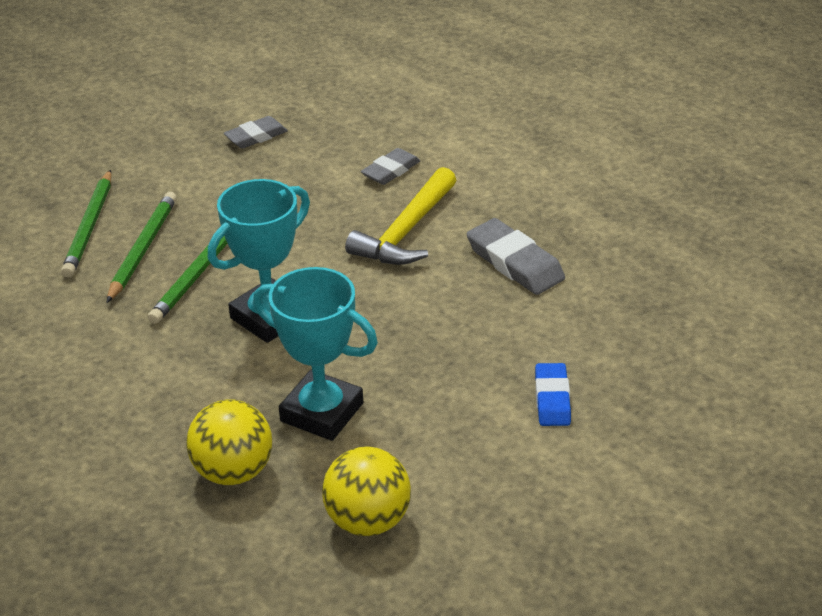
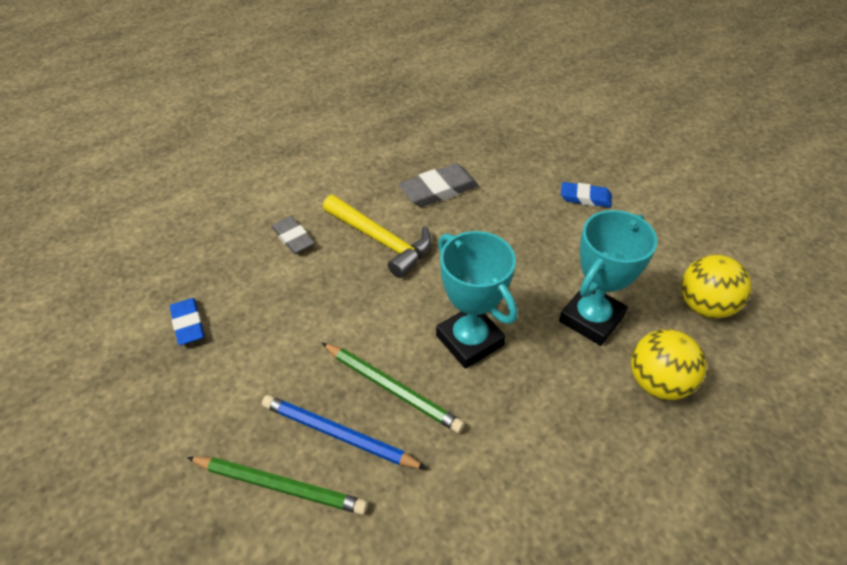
camera: 80 degrees left, 10 degrees up
(143, 249) = (339, 434): green pencil -> blue pencil
(256, 136) = (188, 324): grey eraser -> blue eraser

